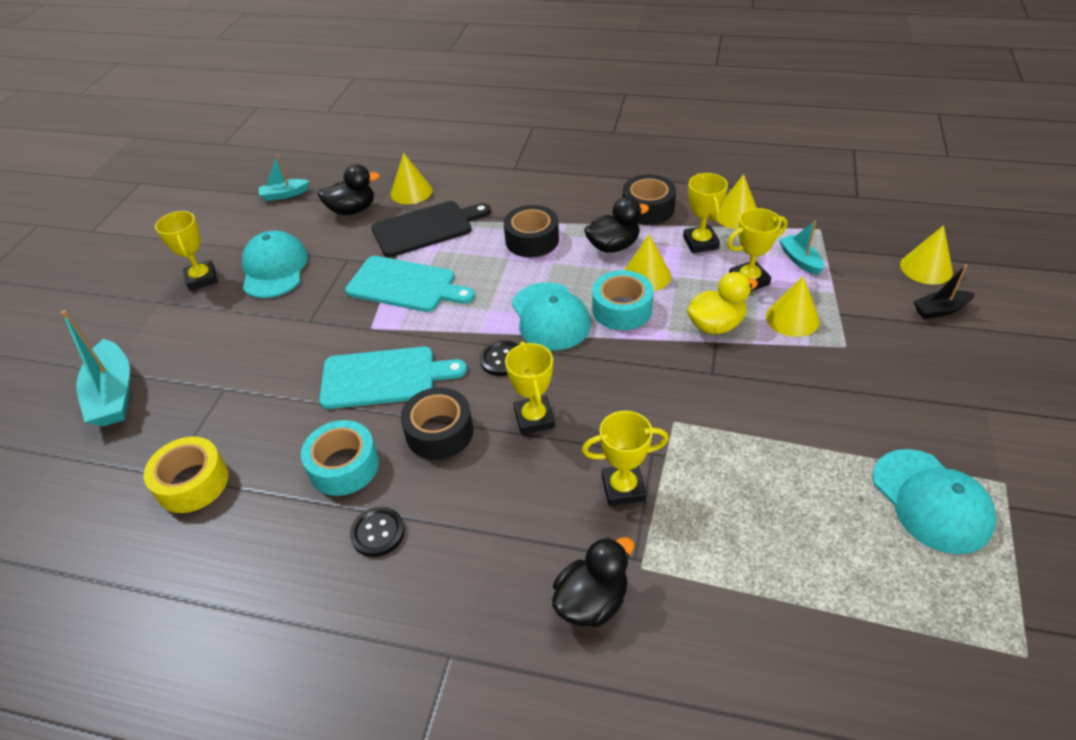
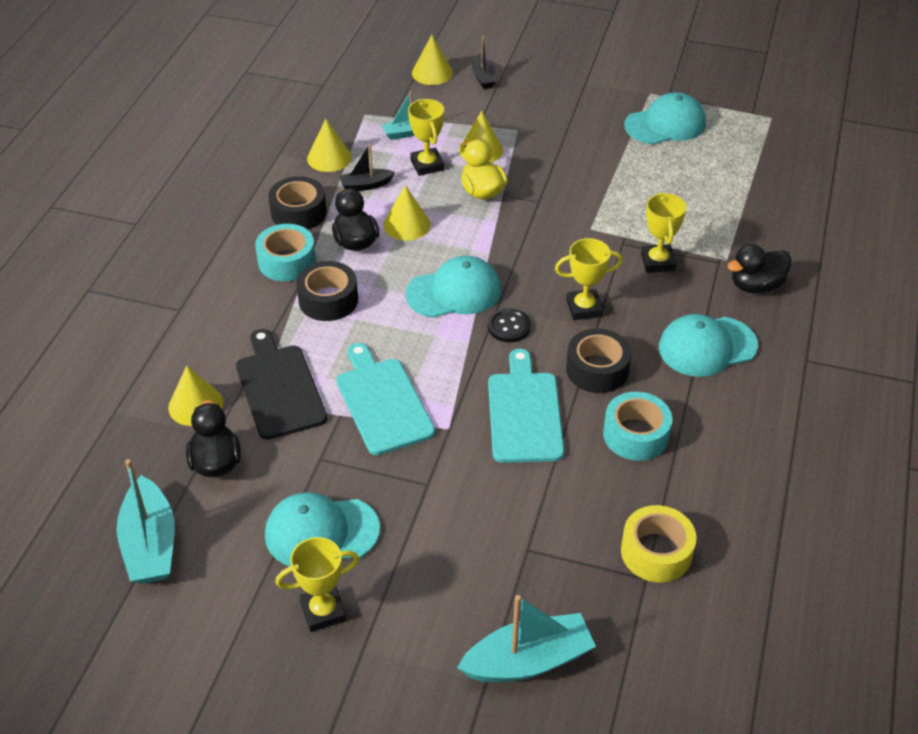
camera: 90 degrees left, 0 degrees up
(284, 195) = (150, 544): turquoise boat -> turquoise boat, size x1.77
(378, 533) = (706, 406): black button -> none
(406, 285) = (382, 402): turquoise cutting board -> turquoise cutting board turned 45 degrees counterclockwise
(474, 537) = (707, 347): none -> turquoise cap
(592, 601) = (756, 286): black duck -> black duck turned 75 degrees counterclockwise
(622, 309) = (452, 244): turquoise tape -> turquoise tape (287, 261)
(700, 243) = (366, 185): yellow trophy -> black boat

